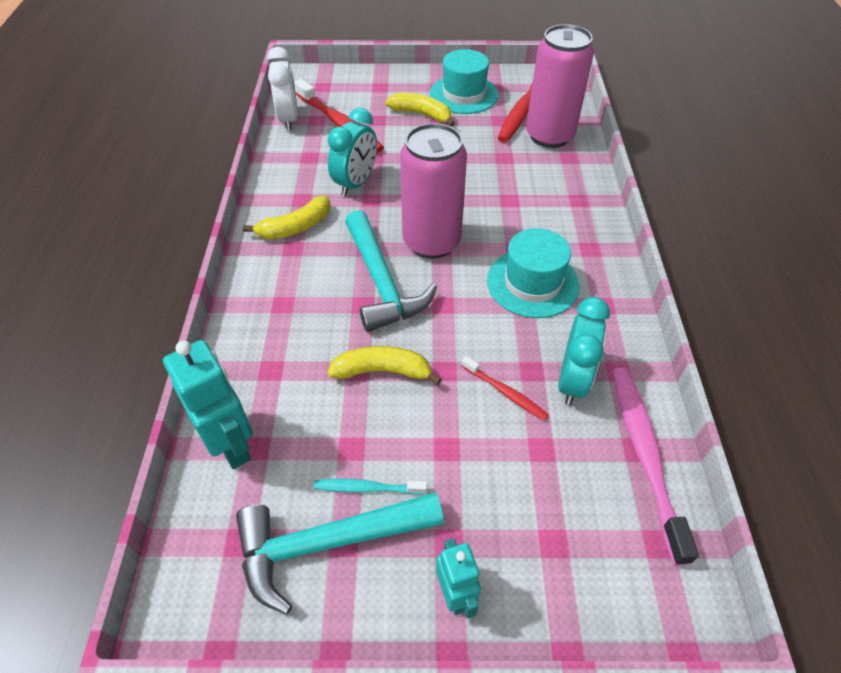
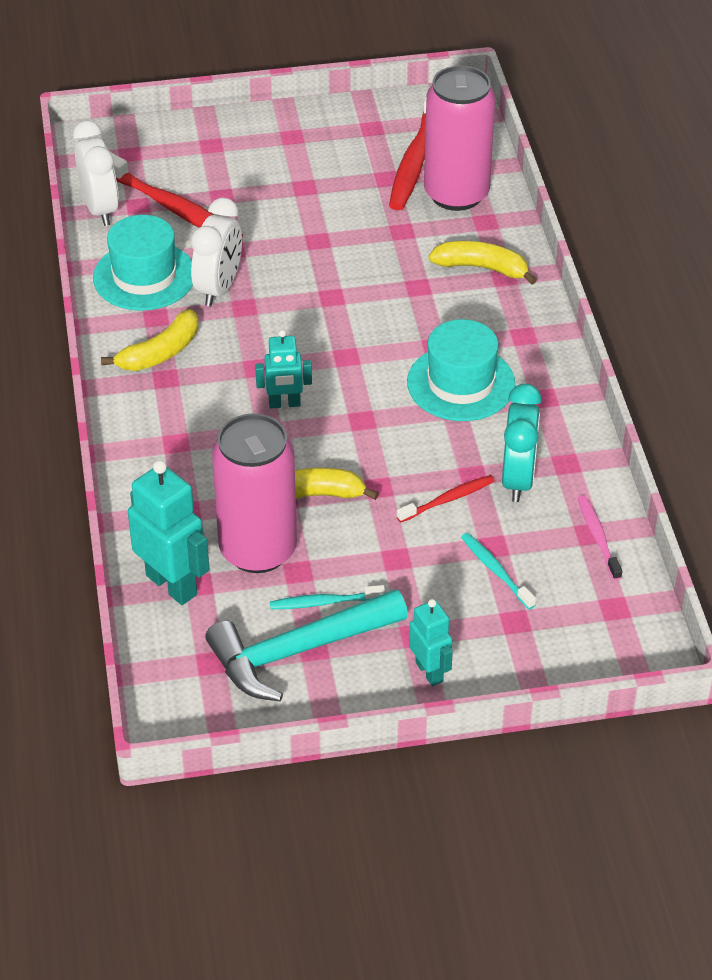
camera: 10 degrees left, 5 degrees down
(356, 183) = (219, 288): turquoise clock -> white clock
(381, 282) = (284, 404): turquoise hammer -> turquoise robot
(422, 114) = (280, 181): yellow banana -> yellow banana (482, 268)
(431, 242) = (333, 350): pink can -> pink can (258, 550)
(464, 94) = (331, 144): turquoise hat -> turquoise hat (144, 276)
(505, 392) = (448, 499): red toothbrush -> red toothbrush turned 60 degrees counterclockwise
(540, 478) = (496, 570): none -> turquoise toothbrush
(645, 455) = (598, 537): pink toothbrush -> pink toothbrush, size x0.52

